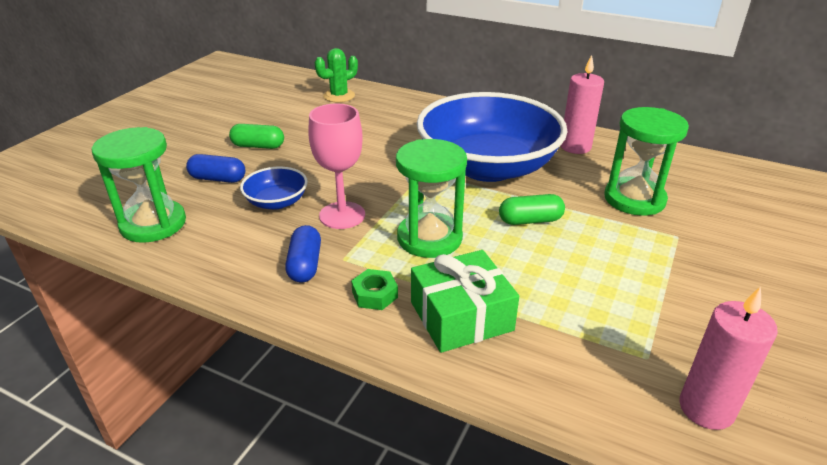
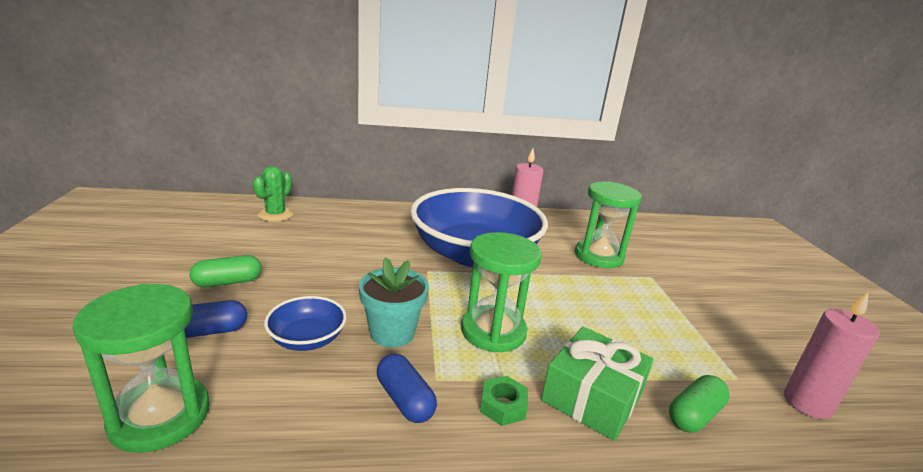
camera: 35 degrees left, 10 degrees down
(342, 215) = (392, 333): pink goblet -> turquoise flower pot
(530, 220) = (552, 292): green capsule -> green capsule (694, 415)

